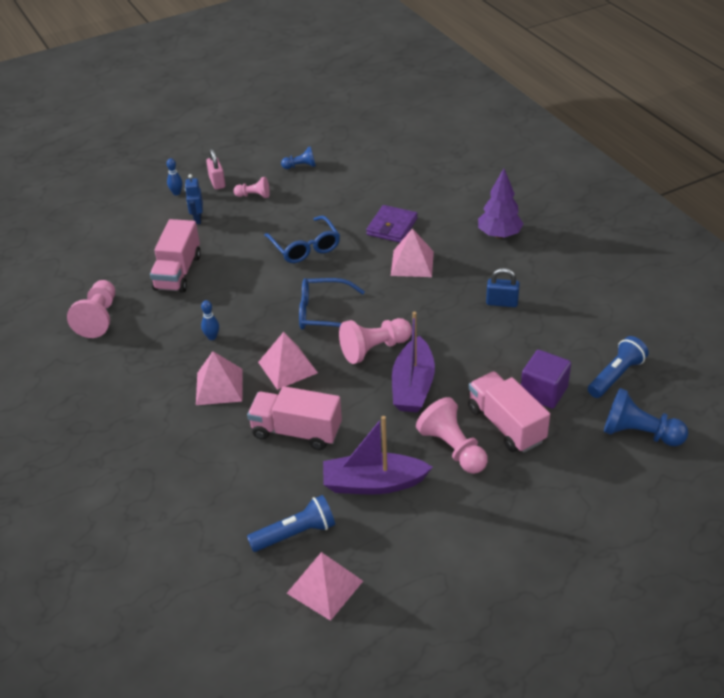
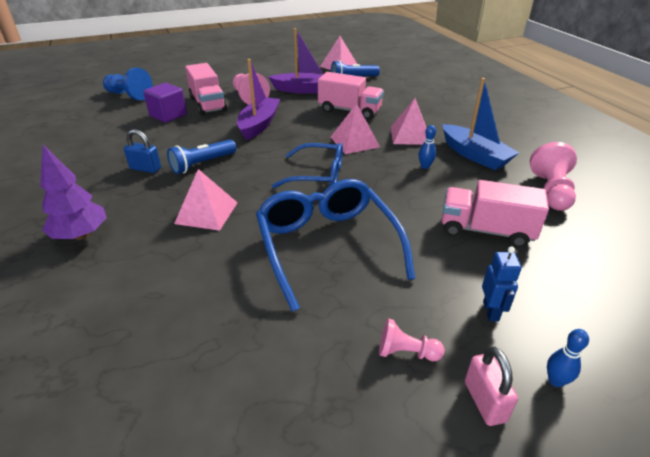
camera: 175 degrees left, 5 degrees down
(152, 360) = (474, 155): none -> blue boat
(178, 272) = (485, 230): pink truck -> pink truck turned 90 degrees counterclockwise
(300, 166) = (315, 427): blue pawn -> none
(305, 247) = (327, 246): blue glasses -> blue glasses, size x1.54
(374, 349) = (279, 147): pink pawn -> none
(392, 227) = (204, 263): purple wallet -> none
(615, 376) = (109, 119): blue flashlight -> blue flashlight (202, 164)

